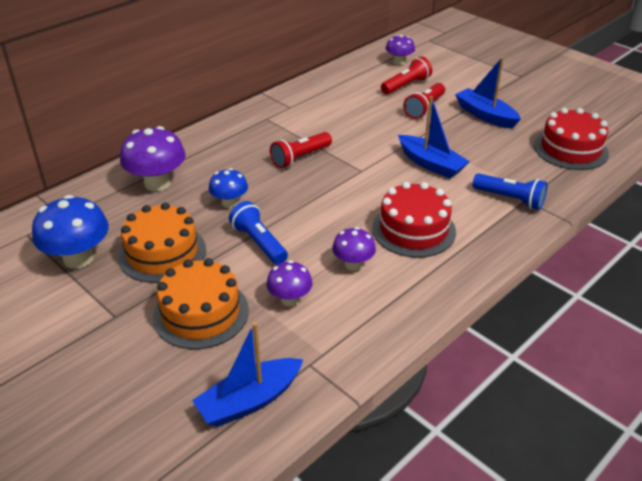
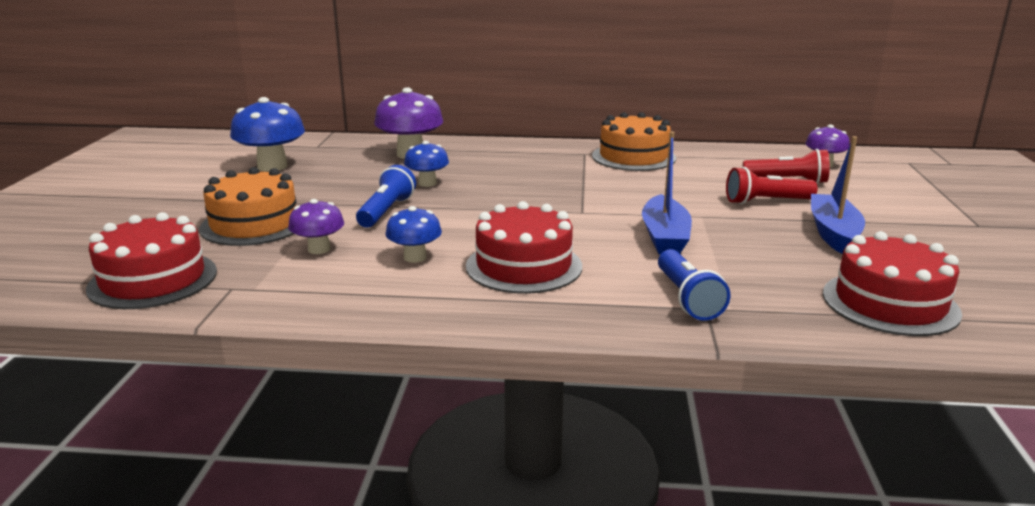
camera: 50 degrees right, 15 degrees down
(162, 253) = (318, 186): orange cake -> orange cake (633, 157)
(249, 400) = (153, 280): blue boat -> red cake
(300, 158) = (549, 183): red flashlight -> none
(353, 264) = (415, 257): purple mushroom -> blue mushroom

